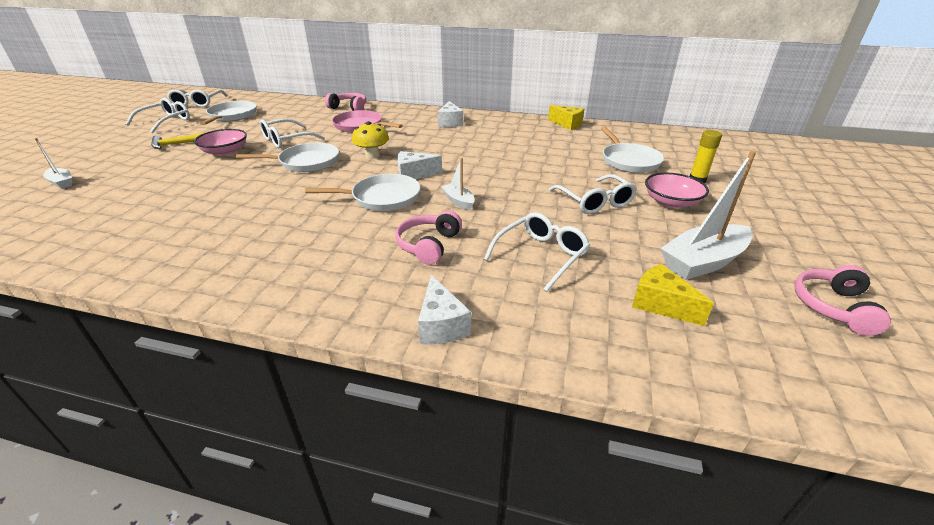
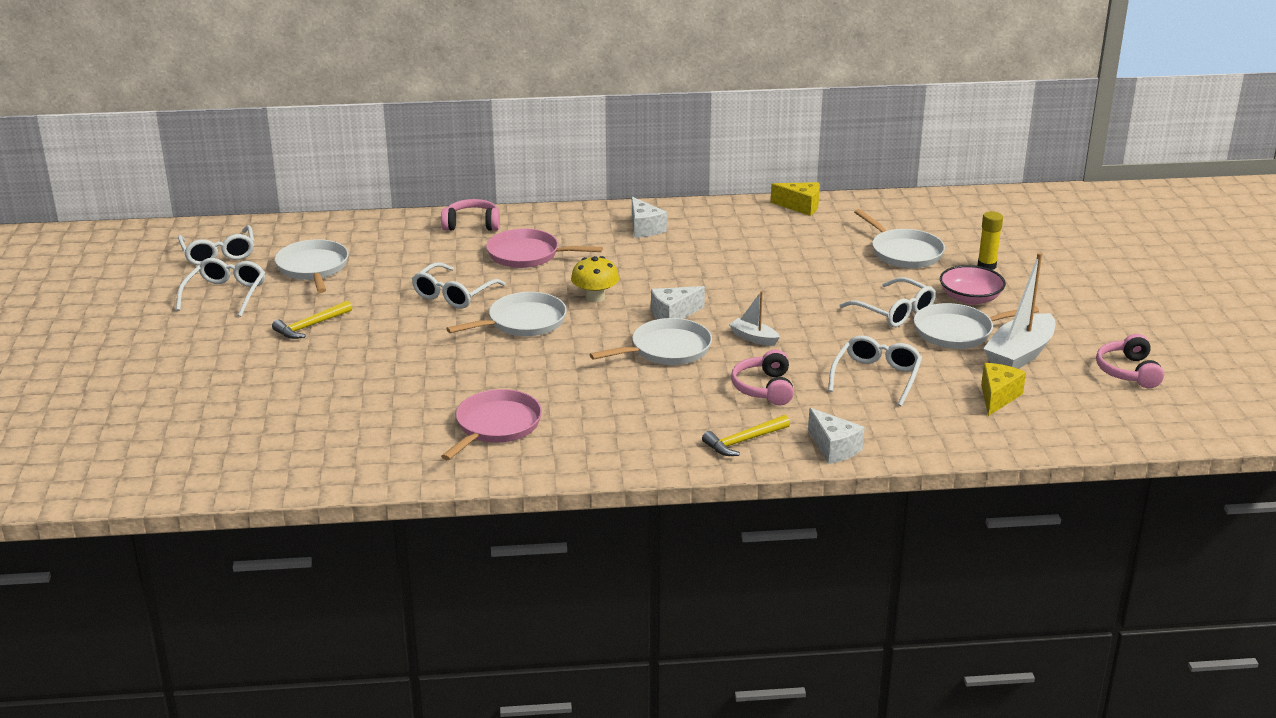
camera: 20 degrees left, 5 degrees down
(62, 183) = (248, 404): white boat -> none
(183, 232) = (496, 426): none -> pink pan
(225, 152) = (394, 326): pink bowl -> none
(360, 294) = (743, 441): none -> yellow hammer
(645, 228) = (957, 332): none -> white pan
(661, 304) = (997, 397): yellow cheese -> yellow cheese turned 90 degrees clockwise

